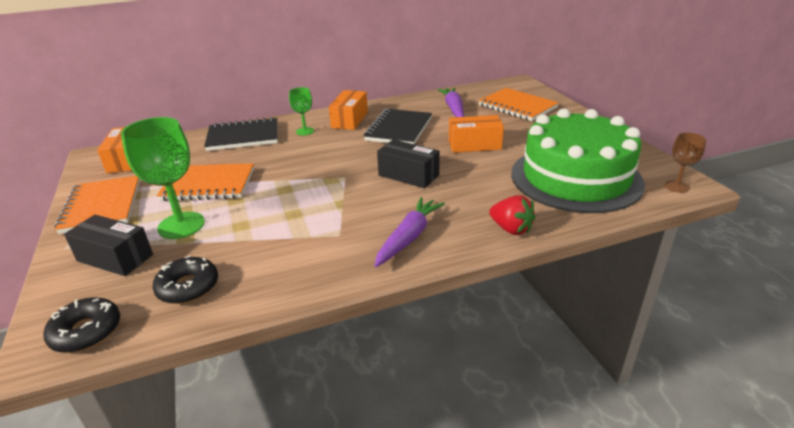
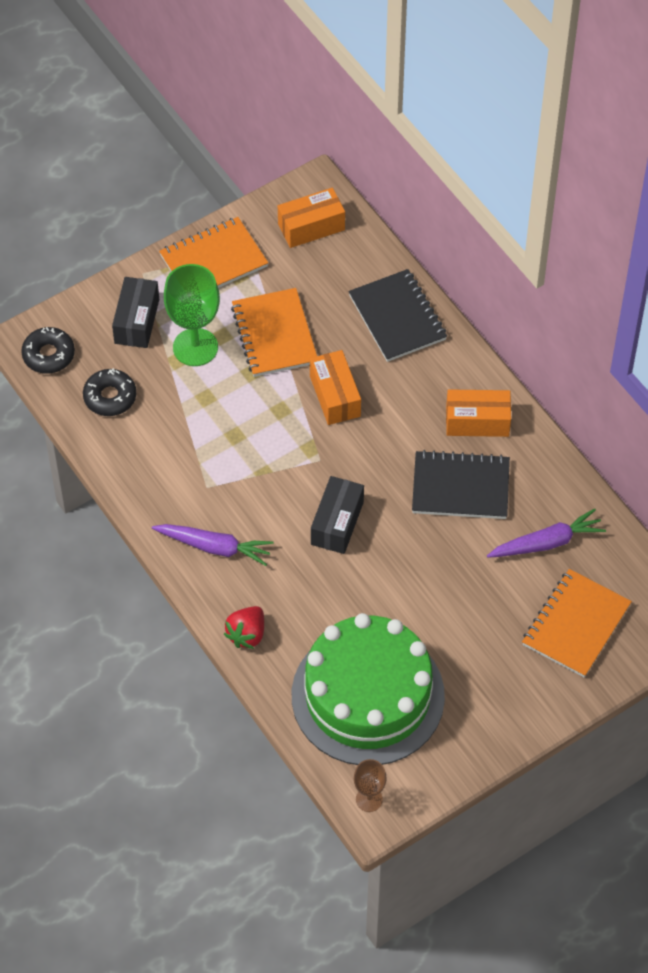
camera: 75 degrees right, 25 degrees up
(305, 131) = (429, 380): green goblet -> none
(474, 145) = (432, 582): orange box -> orange box (335, 396)

